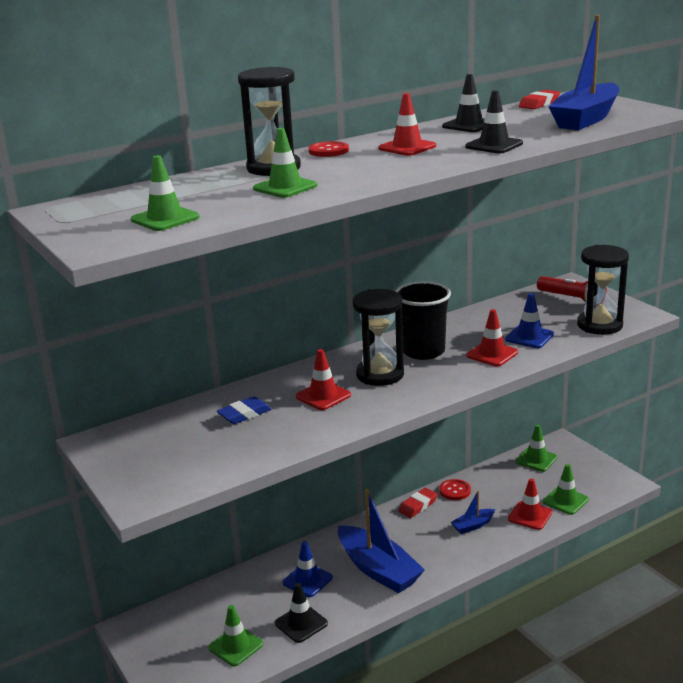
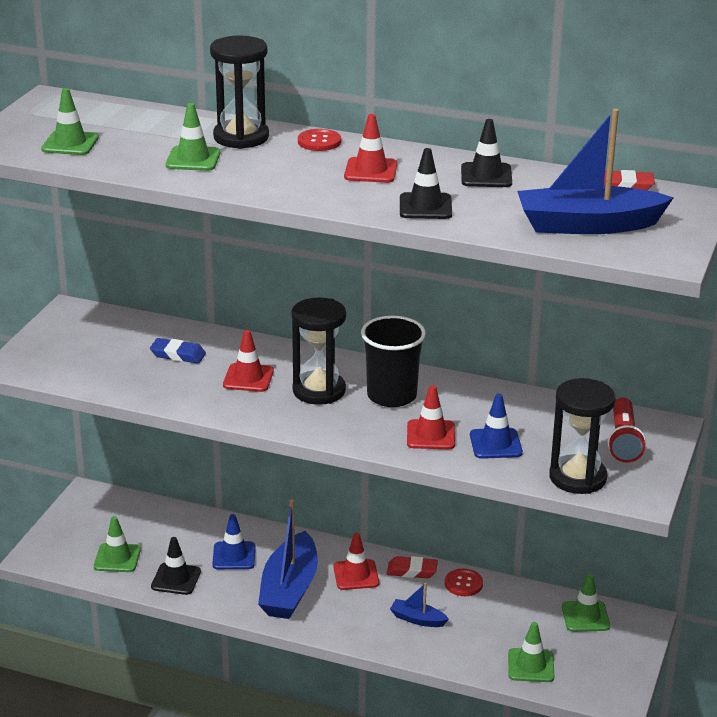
camera: 50 degrees right, 5 degrees up
(530, 516) = (476, 651): red traffic cone -> red traffic cone (356, 575)

